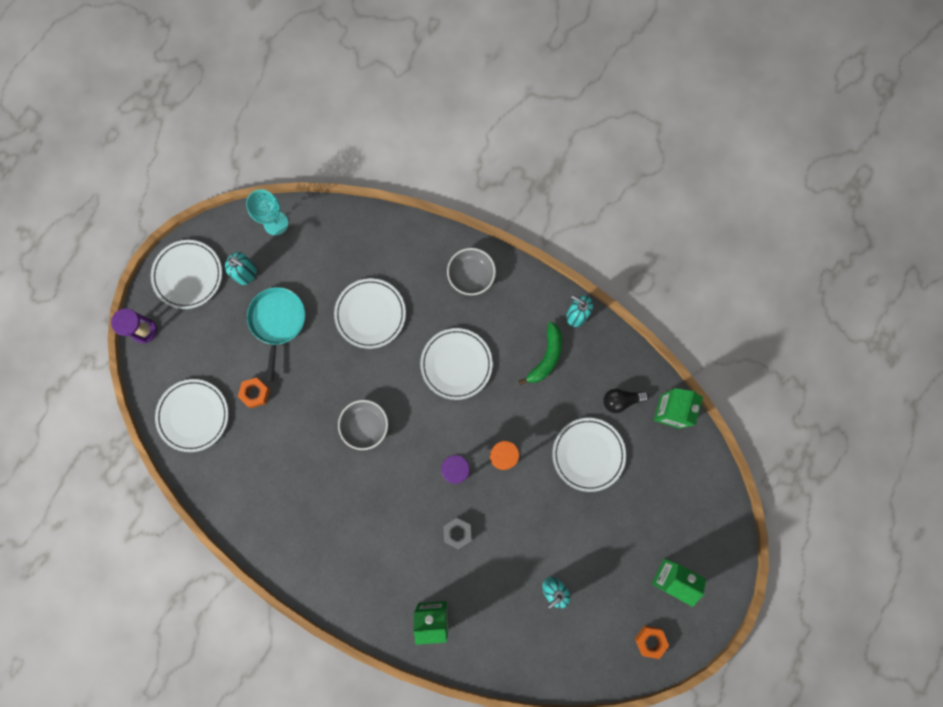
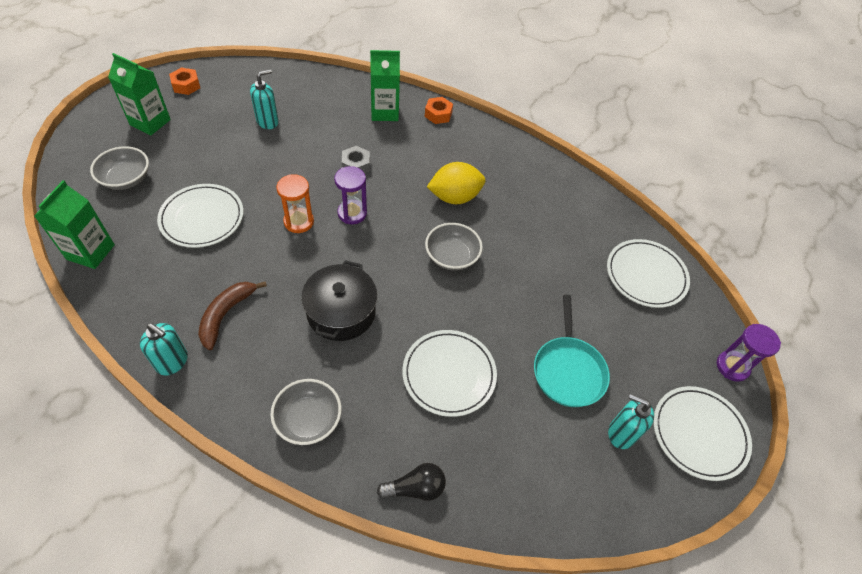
camera: 175 degrees right, 25 degrees down
(255, 393) = (581, 293): orange nut -> orange nut (438, 114)
(276, 223) = (593, 507): turquoise goblet -> none
(360, 497) = (454, 197): none -> yellow lemon
(456, 364) = (341, 312): white plate -> black pot
(546, 357) = (226, 315): green banana -> brown banana
(621, 400) = (146, 265): black light bulb -> black light bulb (415, 488)
(668, 497) = (126, 179): none -> grey bowl

